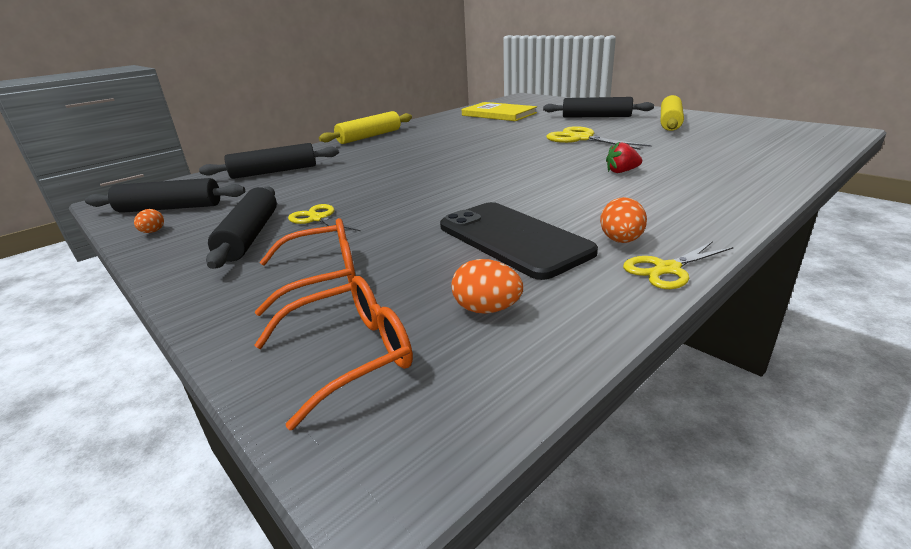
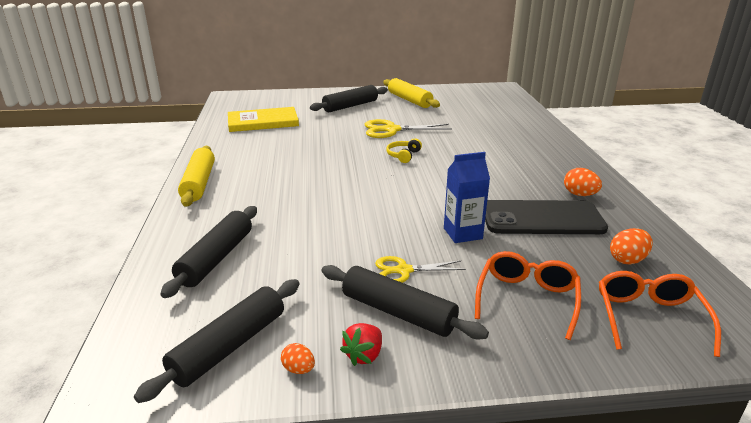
camera: 55 degrees left, 0 degrees up
(417, 218) = (462, 233): none -> blue carton
(536, 157) = (403, 155): none -> yellow headphones
(621, 171) = (477, 149): red strawberry -> red strawberry (364, 355)
(667, 269) = (624, 200): yellow scissors -> none

